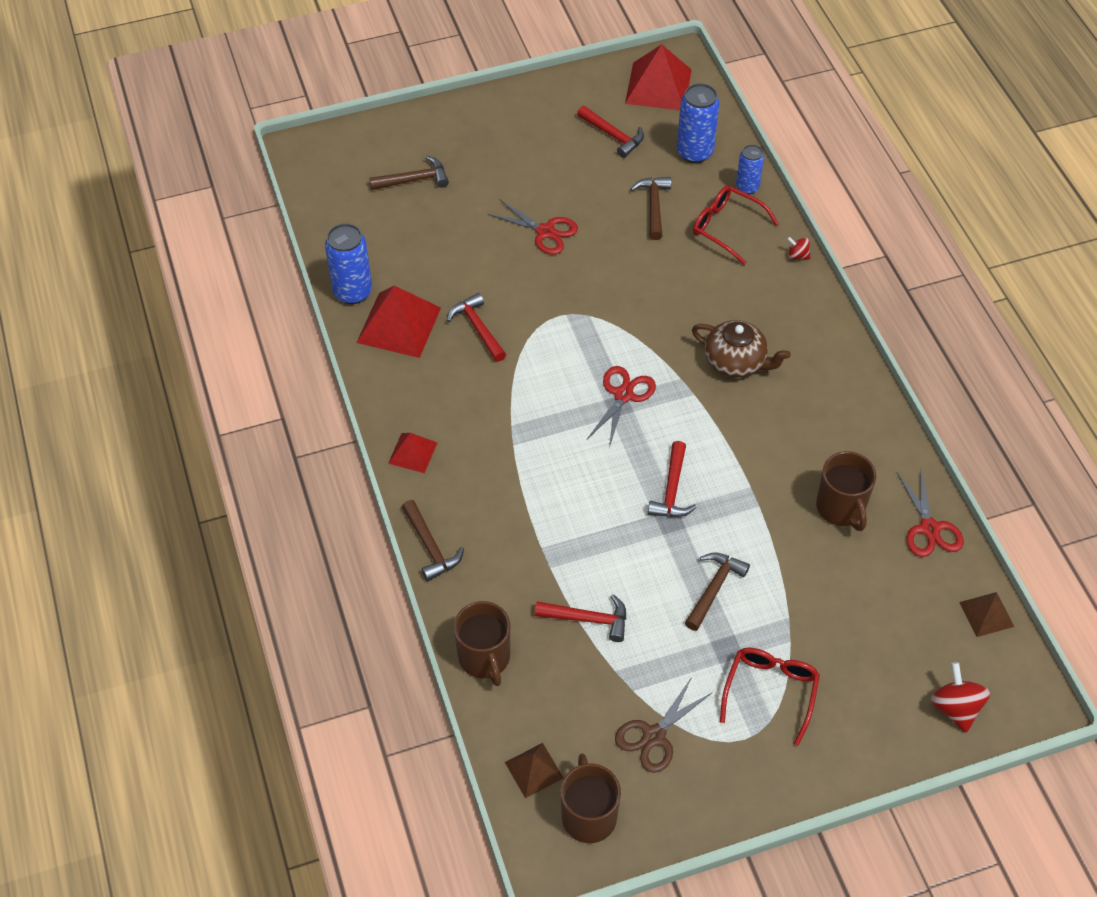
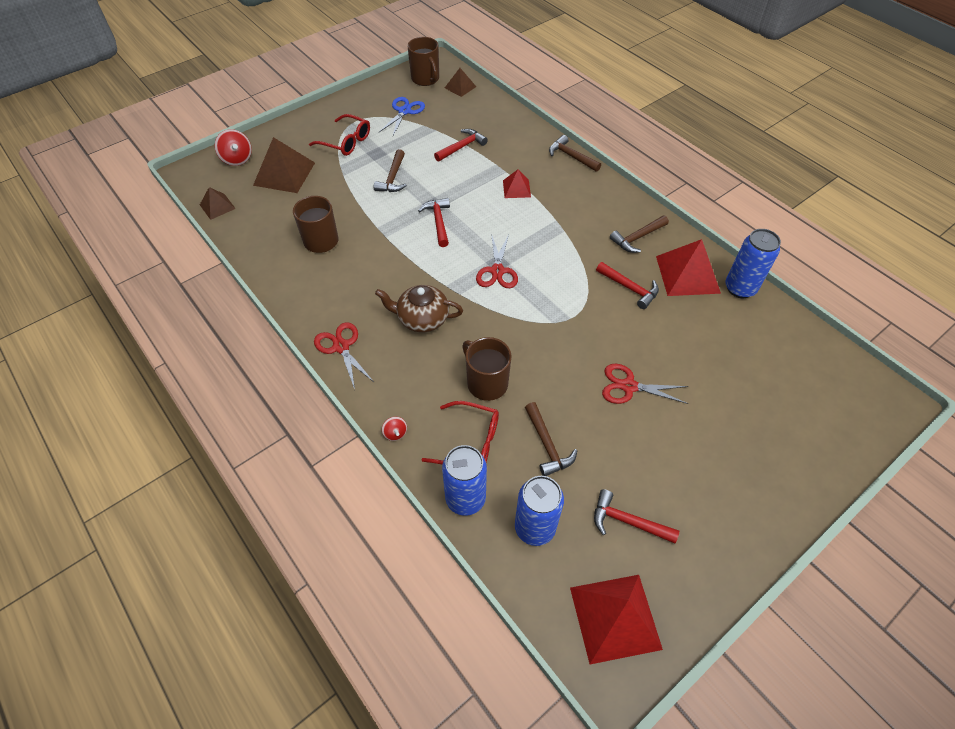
camera: 160 degrees right, 0 degrees up
(412, 452) = (616, 199): red pyramid -> red pyramid (516, 188)
(414, 180) = (775, 402): brown hammer -> brown hammer (637, 238)
(484, 658) = (509, 119): brown mug -> brown mug (486, 383)
(588, 619) = (461, 147): red hammer -> red hammer turned 150 degrees clockwise
(654, 736) = (404, 111): brown scissors -> blue scissors
(747, 187) = (465, 499): blue can -> blue can, size x1.59
(770, 691) = (346, 142): red glasses -> red glasses turned 60 degrees counterclockwise
(797, 255) = (395, 433): red spinning top -> red spinning top turned 60 degrees clockwise
(880, 650) = (284, 174): none -> brown pyramid
(929, 528) = (257, 244): red scissors -> red scissors (341, 347)

